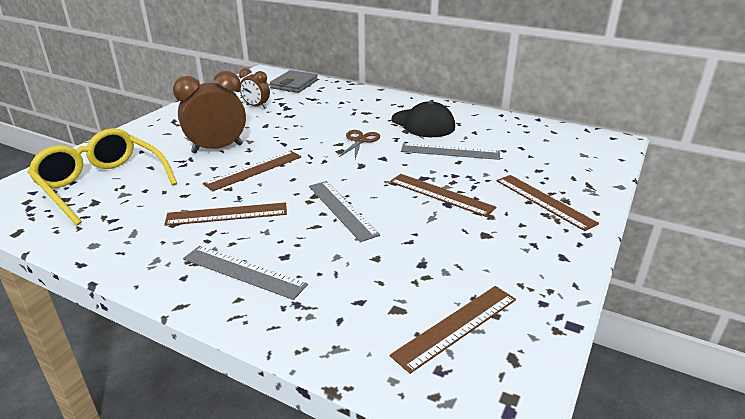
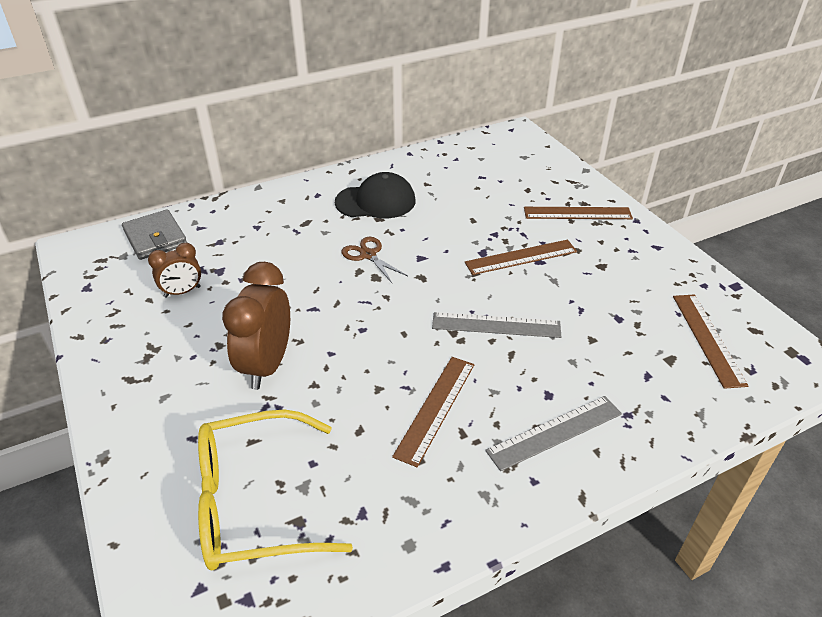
camera: 55 degrees left, 10 degrees up
(254, 170) = (354, 354): brown ruler -> none
(450, 151) = (449, 215): grey ruler -> none

